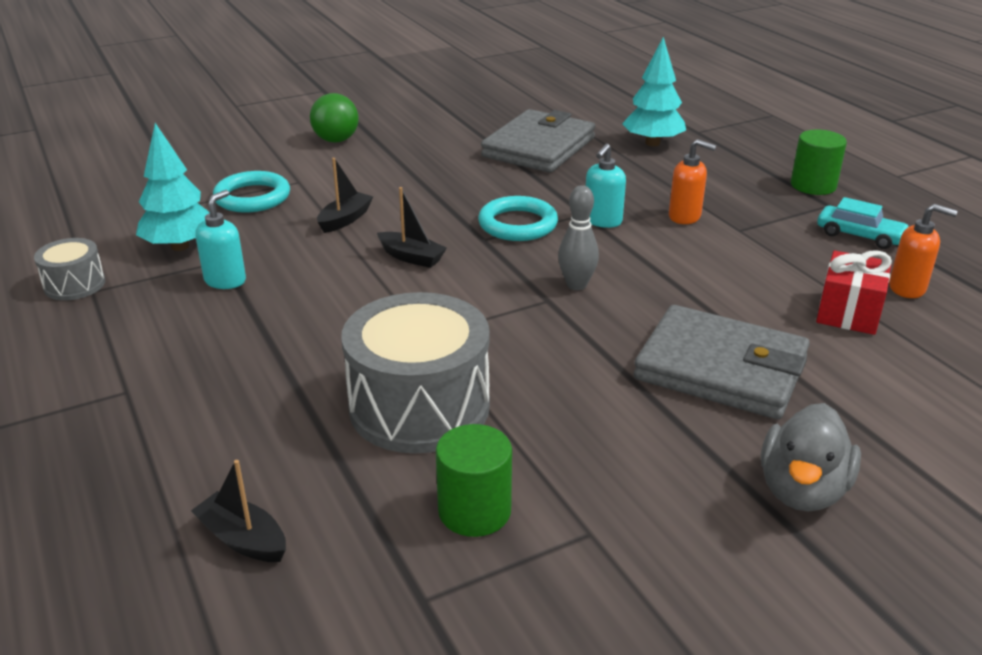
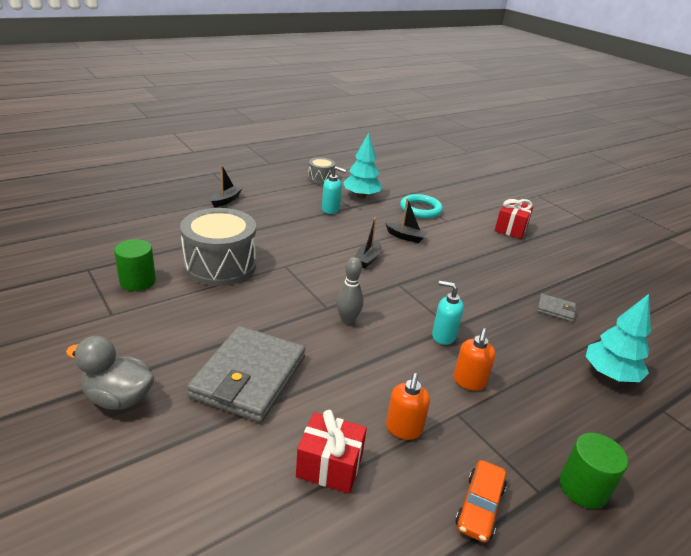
camera: 80 degrees right, 0 degrees up
(243, 539) = (138, 229): black boat -> black boat (226, 200)
(336, 140) = (510, 229): green ball -> red gift
(517, 224) = (423, 297): turquoise ring -> none
(539, 147) = (555, 310): grey wallet -> grey wallet, size x0.44
(859, 236) = (479, 506): turquoise car -> orange car
(907, 288) = (380, 524): orange soap dispenser -> orange soap dispenser (403, 429)

